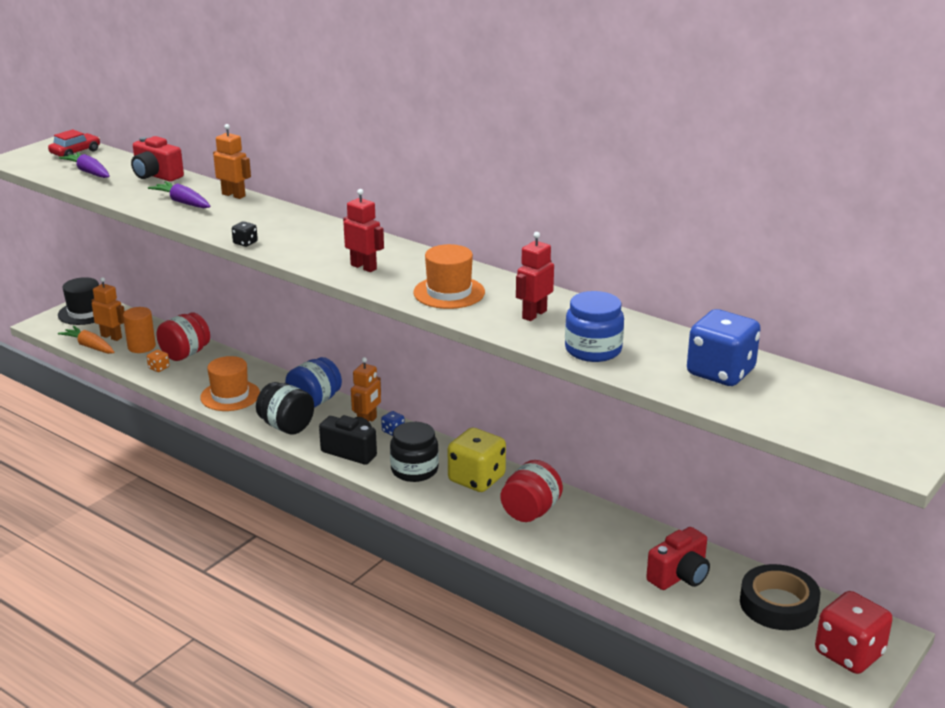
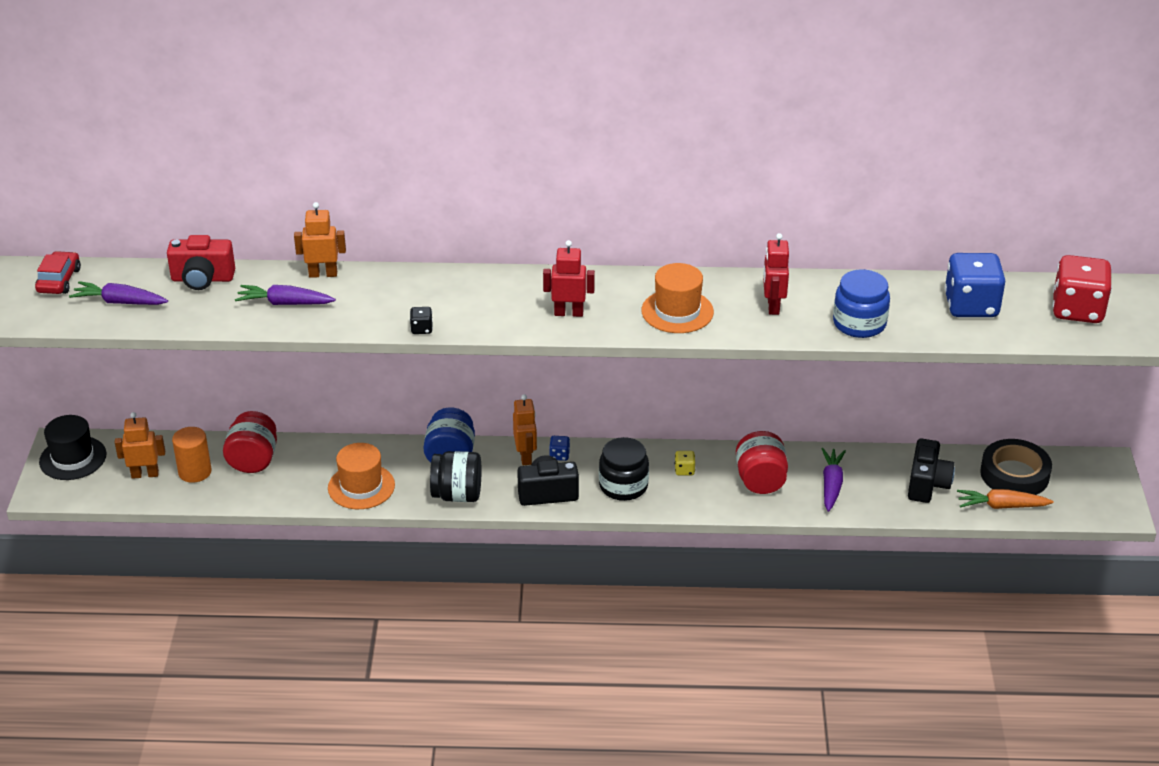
camera: 35 degrees left, 10 degrees up
(89, 346) = (136, 496): orange carrot -> orange carrot (1001, 506)
(159, 368) = (247, 488): orange dice -> none
(476, 479) = (684, 470): yellow dice -> yellow dice, size x0.42
(589, 539) = (831, 484): none -> purple carrot
(679, 576) = (927, 484): red camera -> black camera
(849, 653) = (1094, 491): red dice -> red dice (1077, 310)

